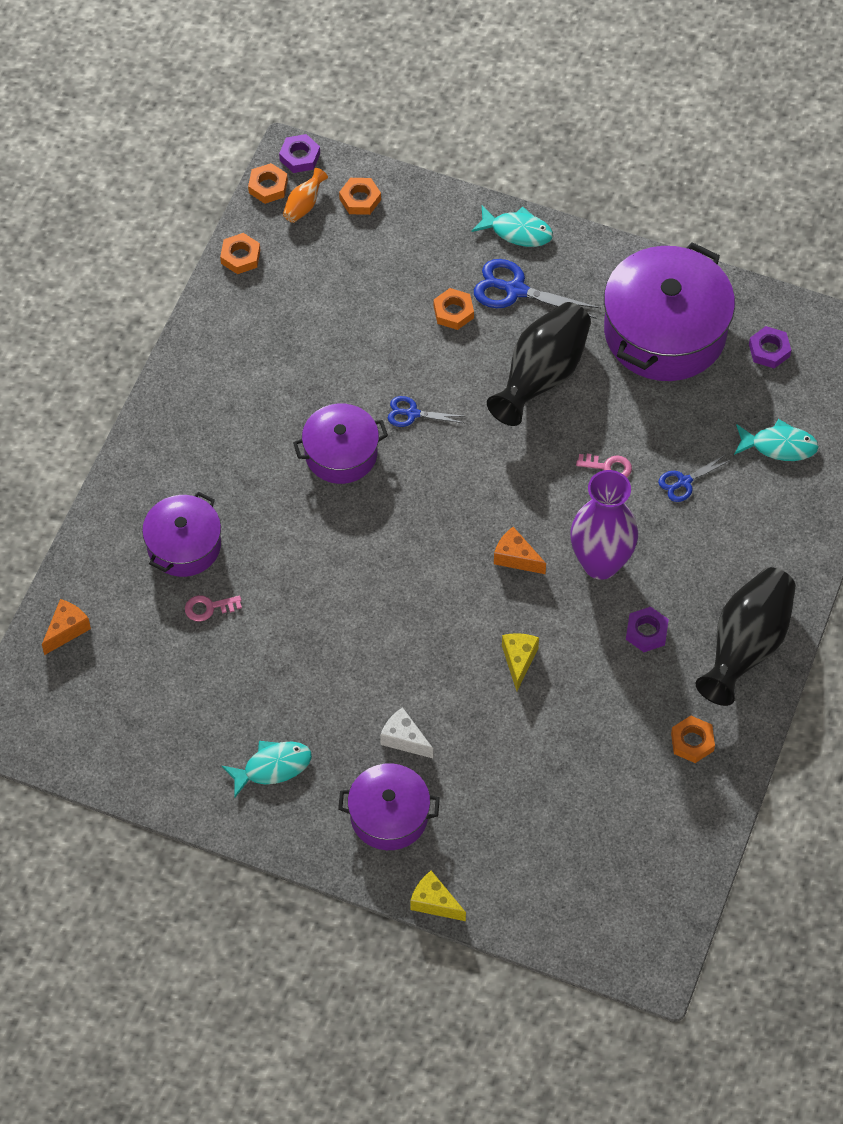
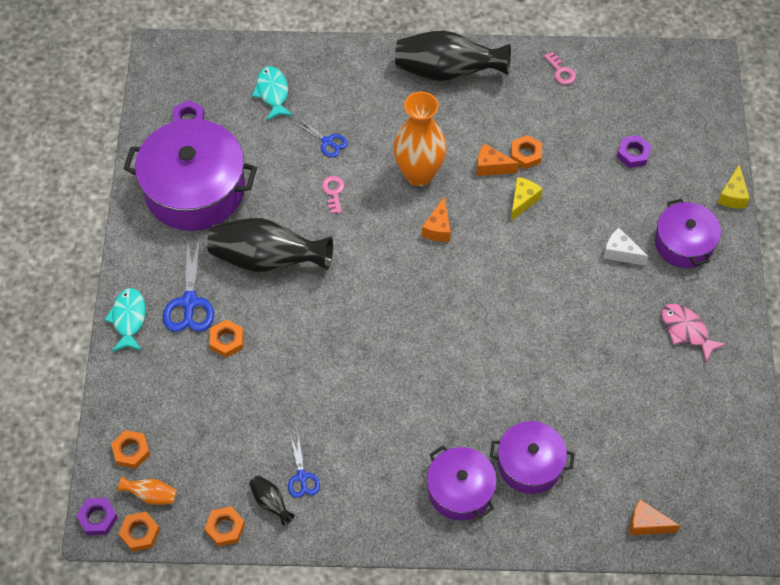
camera: 110 degrees left, 0 degrees up
(208, 608) = (577, 424): pink key -> pink key (561, 71)
(249, 301) = (271, 502): none -> black vase
(272, 767) = (686, 330): turquoise fish -> pink fish
(341, 453) = (395, 378): purple pot -> purple pot (460, 490)
(404, 739) = (620, 253): white cheese -> white cheese turned 105 degrees clockwise
(412, 413) = (337, 338): blue scissors -> blue scissors (302, 476)
(519, 660) = (522, 201): yellow cheese -> yellow cheese turned 135 degrees clockwise
(581, 644) = (491, 167): none -> orange cheese
(600, 563) = (419, 174): purple vase -> orange vase
(646, 632) = (463, 131): purple nut -> purple nut (633, 154)
(692, 742) = (536, 83): orange nut -> orange nut (525, 154)

